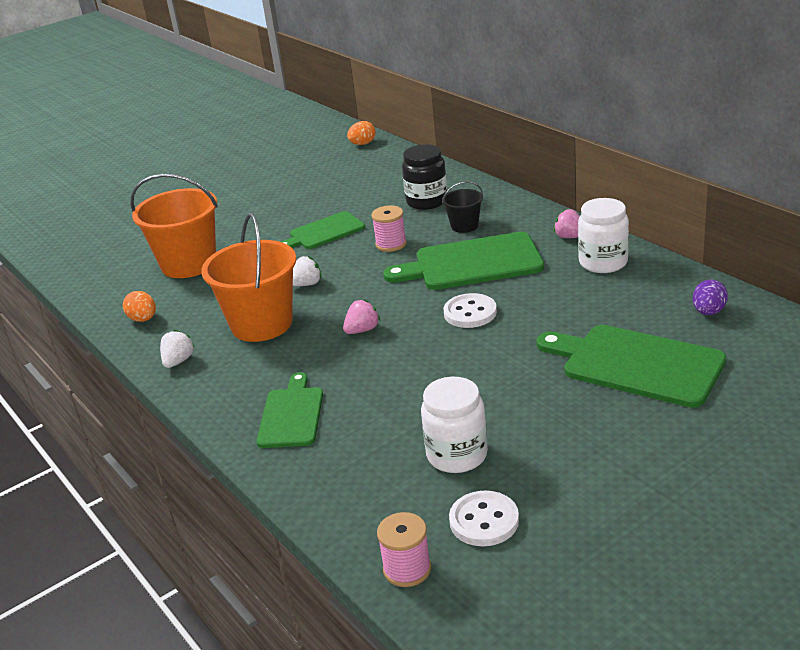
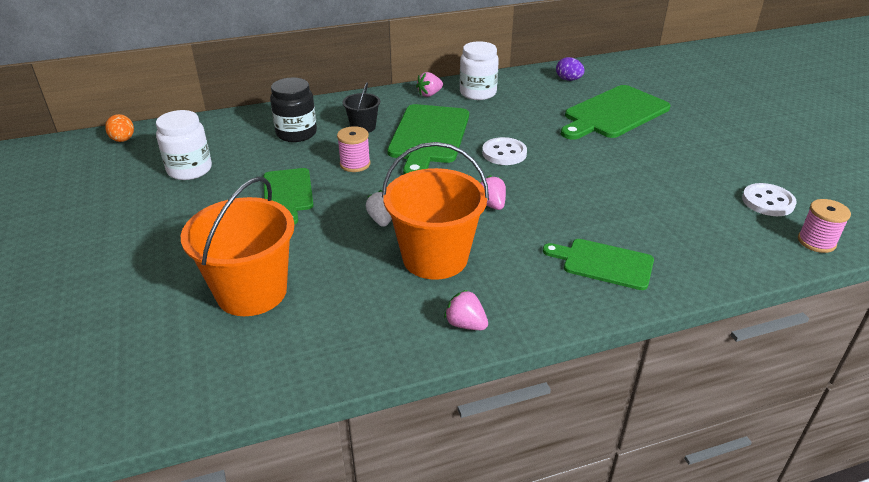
camera: 75 degrees left, 5 degrees up
(143, 319) = (350, 343): orange egg -> none
(178, 361) = (465, 324): white strawberry -> pink strawberry
(457, 455) = (690, 196): white jar -> white jar (189, 170)

